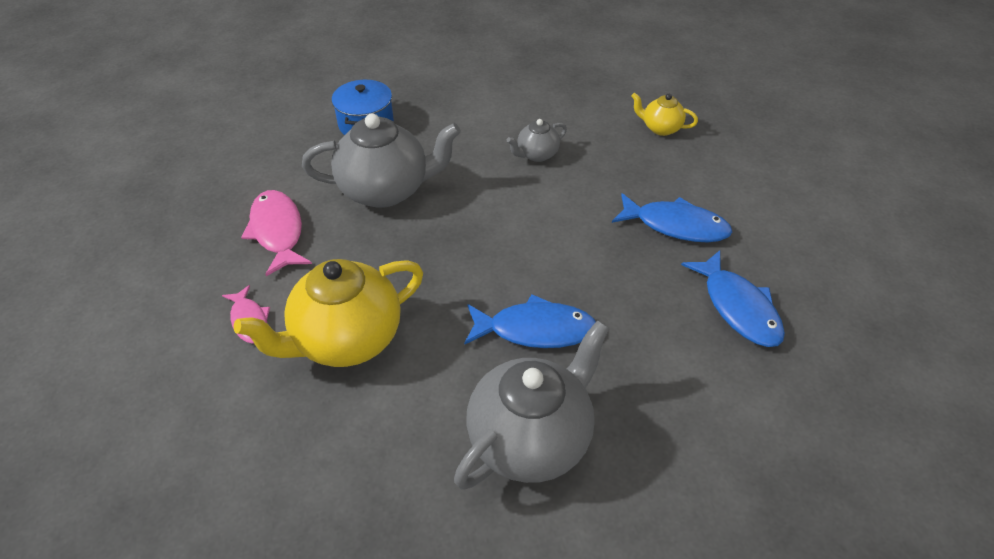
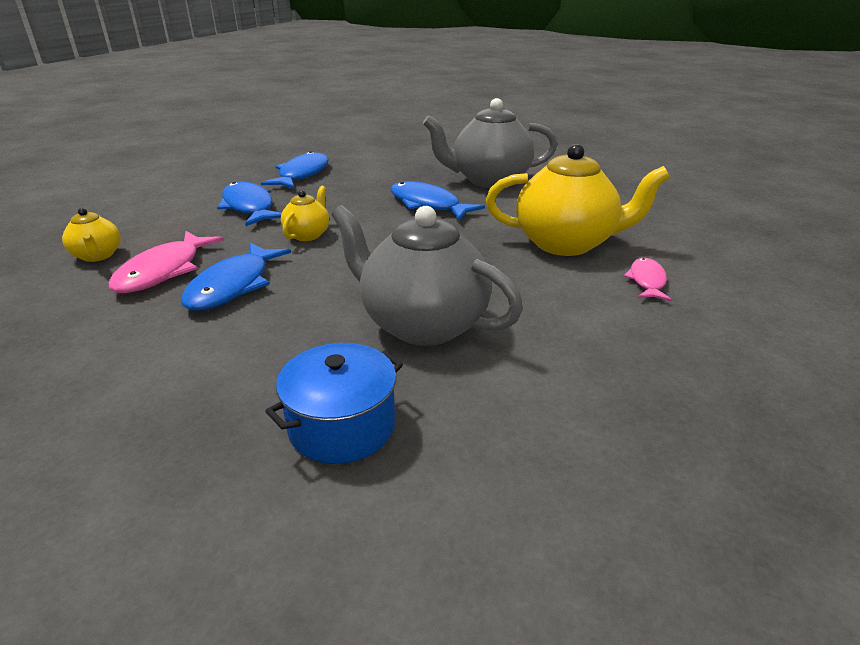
camera: 140 degrees left, 15 degrees down
(277, 231) = (582, 337): pink fish -> pink fish (163, 271)
(536, 155) = (233, 286): grey teapot -> blue fish
(571, 222) = (308, 234): none -> yellow teapot

